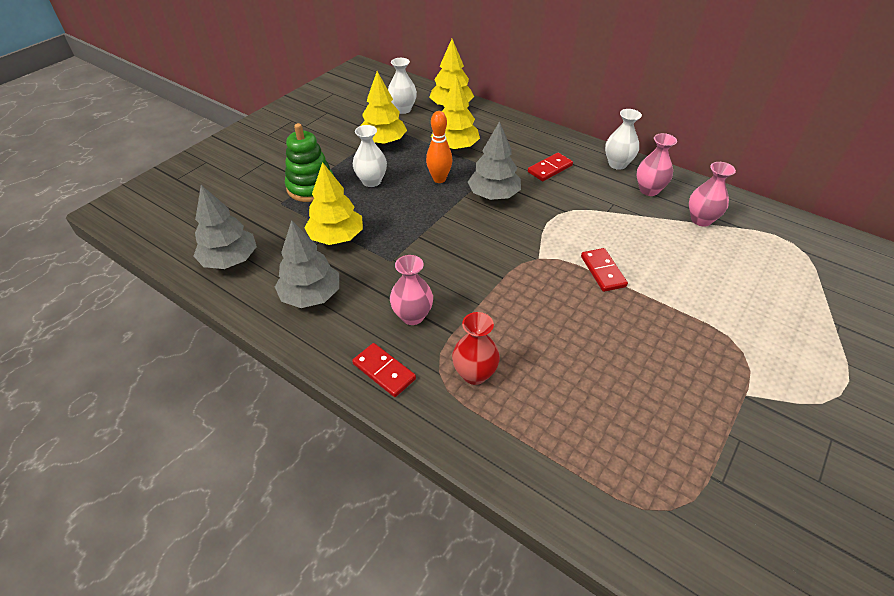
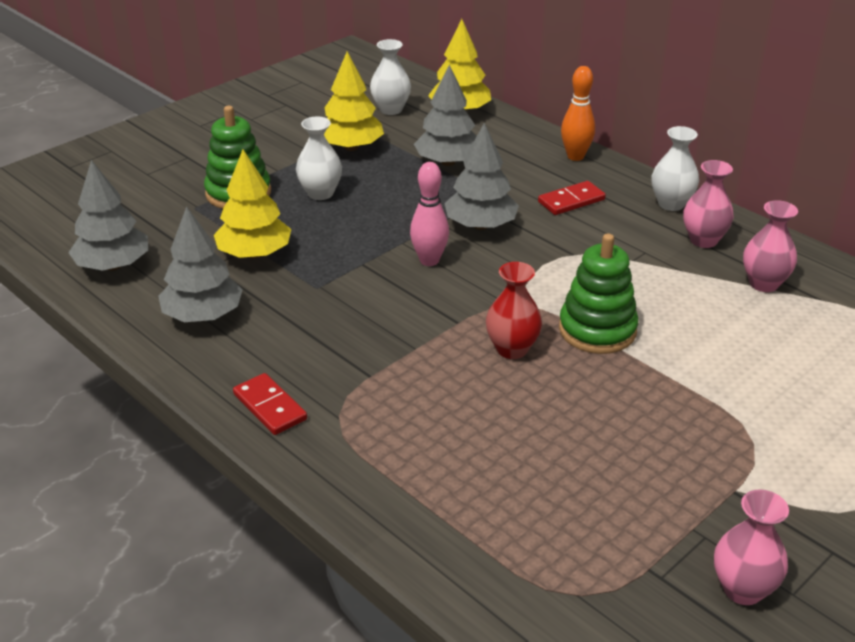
camera: 10 degrees right, 10 degrees down
(412, 316) = (325, 352): pink vase -> pink vase (743, 589)
(439, 179) = (412, 199): orange bowling pin -> orange bowling pin (575, 156)
(455, 147) = (448, 162): yellow tree -> grey tree
(466, 228) = (429, 260): none -> pink bowling pin
(474, 374) = (383, 423): red vase -> red vase (512, 349)
(602, 271) = (597, 330): red domino -> green stacking toy

